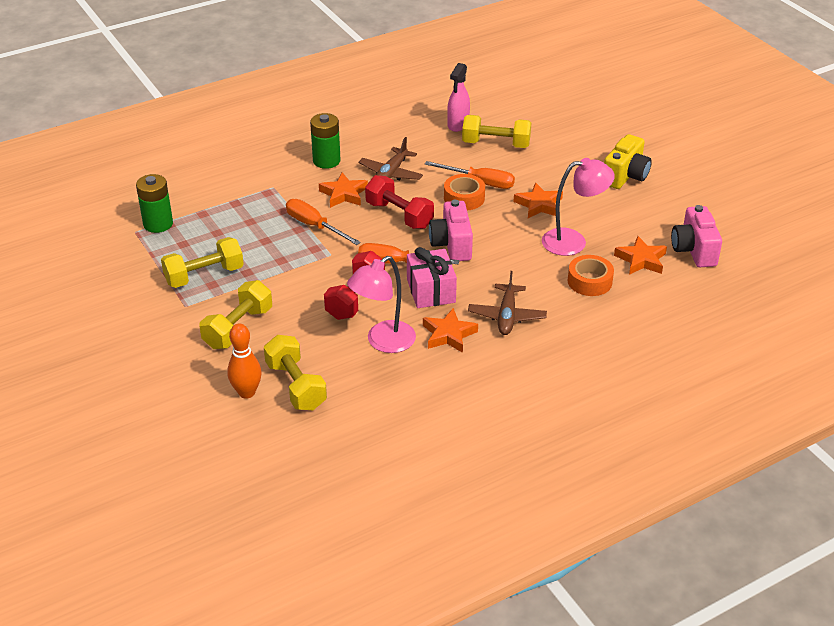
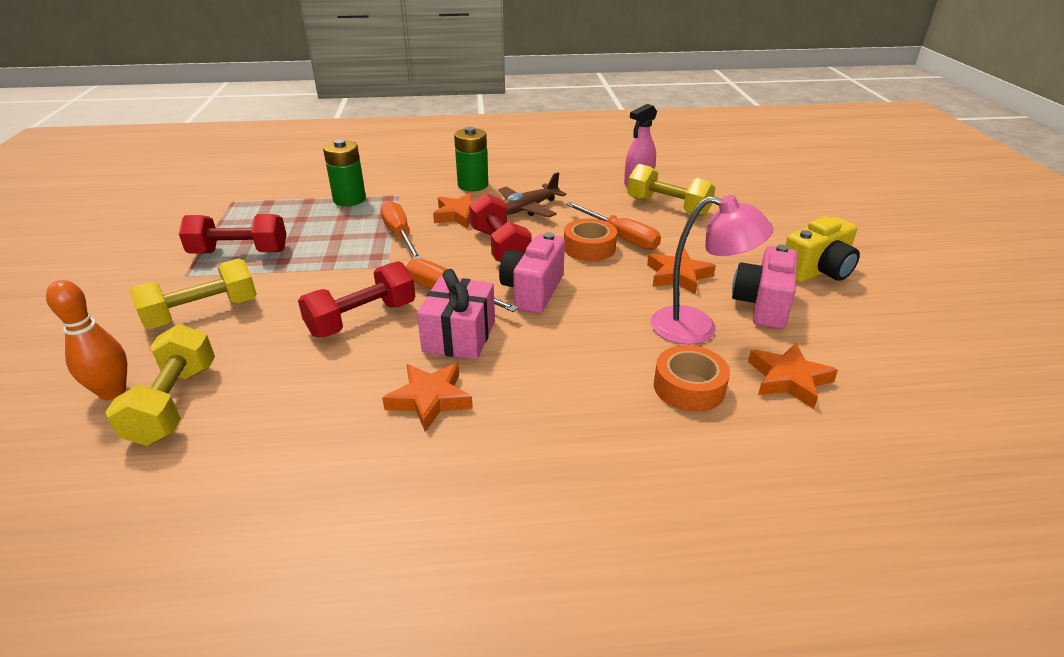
camera: 25 degrees right, 5 degrees down
(158, 224) = (259, 200): green battery -> green battery (349, 199)
(204, 275) = (239, 252): yellow dumbbell -> red dumbbell
(383, 342) = (338, 382): pink lamp -> none
(507, 316) = (531, 399): brown plane -> none
(694, 250) = (885, 389): pink camera -> pink camera (762, 305)

